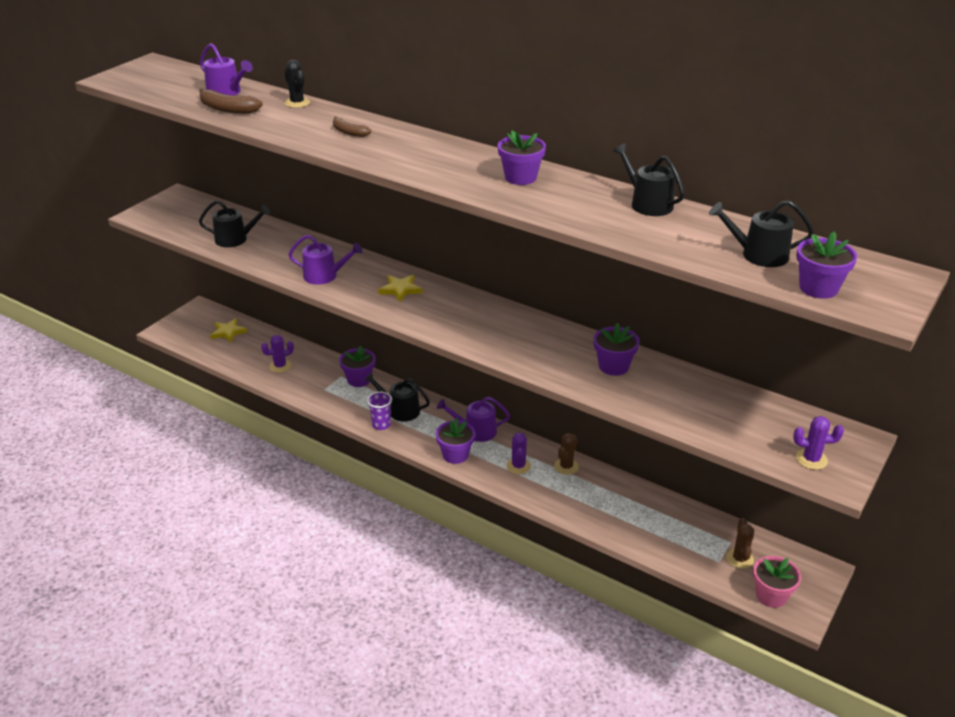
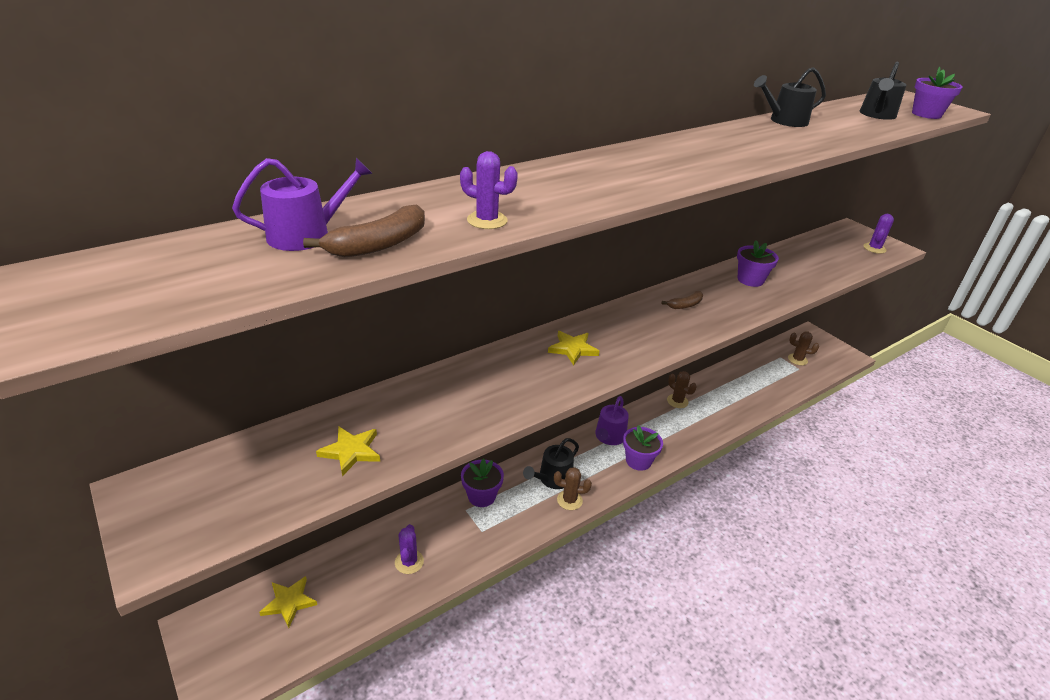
camera: 70 degrees left, 0 degrees up
(235, 239) = (351, 451): black watering can -> yellow star
(297, 103) = (413, 198): black cactus -> none
(325, 276) = (509, 393): purple watering can -> none
(349, 132) = (545, 188): brown banana -> brown banana (685, 305)
(381, 425) = (569, 500): purple cup -> brown cactus
(518, 466) = (668, 427): purple cactus -> purple cactus (487, 220)
(520, 177) = (716, 145): purple flower pot -> none
(771, 595) = (833, 360): pink flower pot -> none

